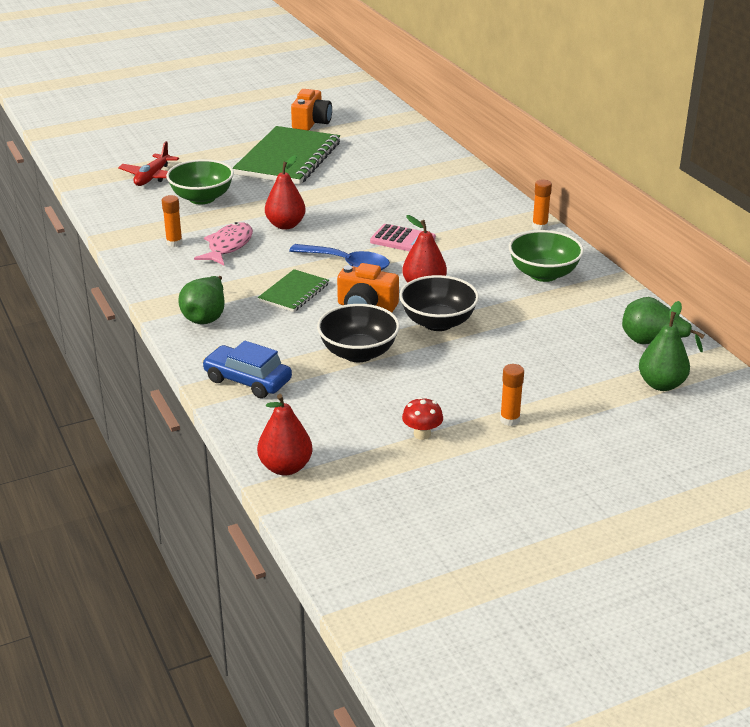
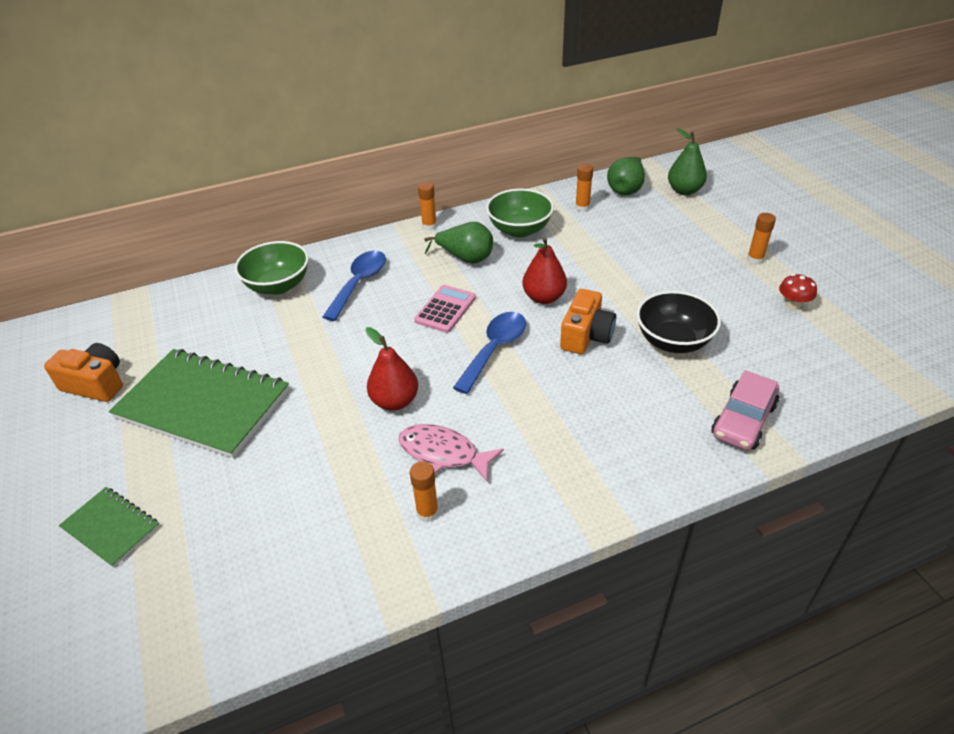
camera: 85 degrees left, 10 degrees up
(152, 177) = (202, 561): red plane -> none
(202, 198) = (296, 491): green bowl -> green bowl (278, 285)
(206, 316) = (617, 464): green pear -> green pear (465, 258)
(247, 380) = (743, 420): blue car -> pink car
(285, 467) = (878, 387): red pear -> none
(294, 292) = (558, 390): green notebook -> green notebook (111, 528)
(438, 200) = (359, 283): none -> blue spoon
(438, 322) = (610, 291): black bowl -> none
(599, 311) = (582, 207): none -> orange glue stick

